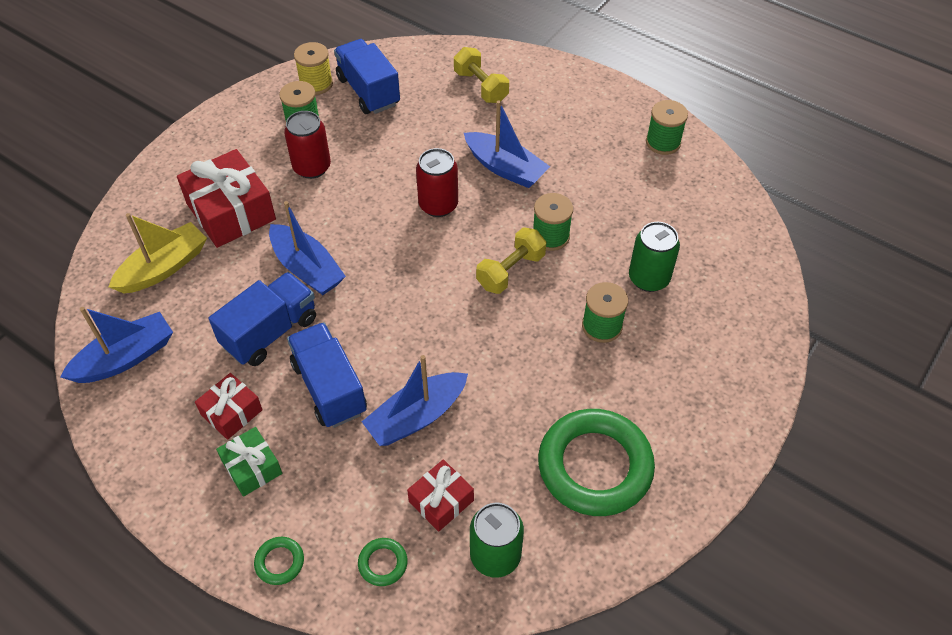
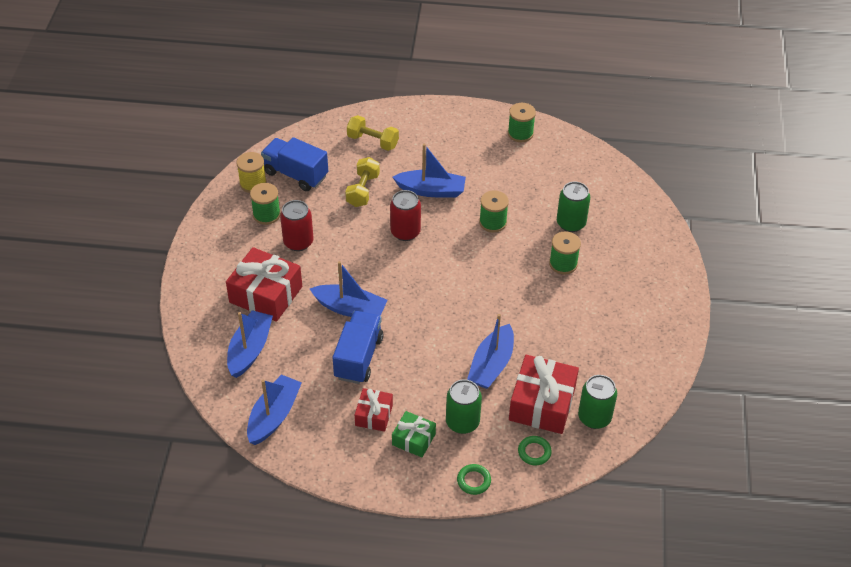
camera: 30 degrees left, 5 degrees down
(163, 267) = (250, 350): yellow boat -> blue boat
(325, 475) = (462, 422): none -> green can
(329, 388) = (424, 373): blue truck -> none
(441, 501) = (542, 404): red gift -> red gift, size x1.79
(511, 271) = (484, 254): yellow dumbbell -> yellow dumbbell (363, 190)
(595, 466) = (615, 344): green ring -> none

